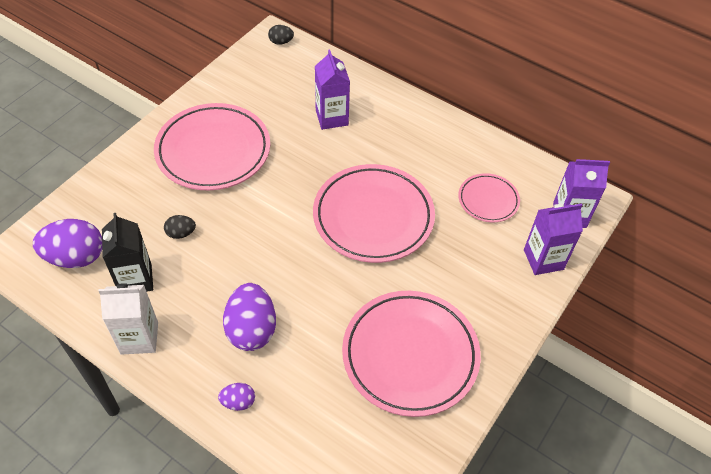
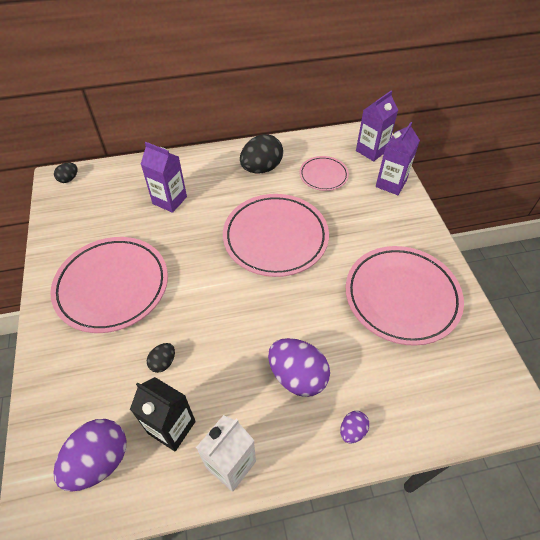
camera: 45 degrees left, 0 degrees up
(441, 150) = (261, 168): none -> black egg

